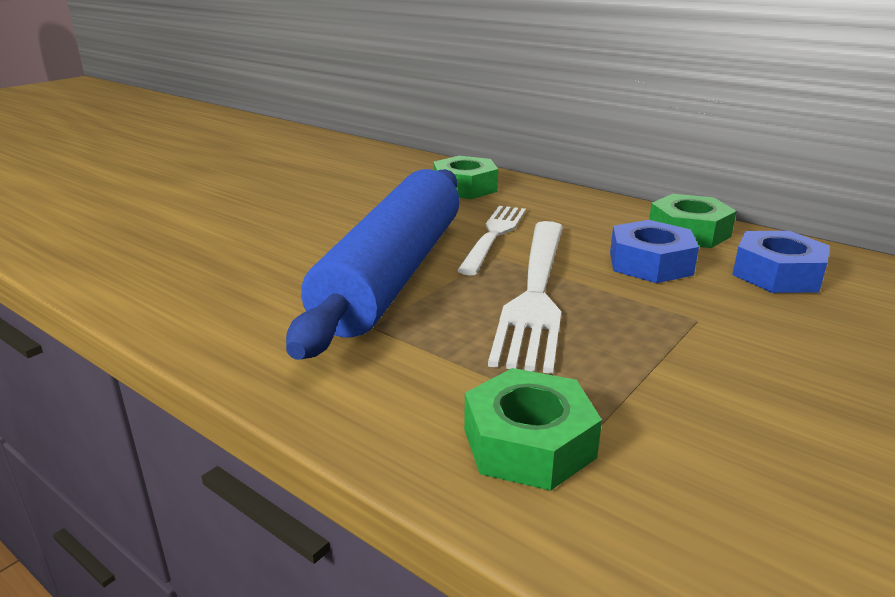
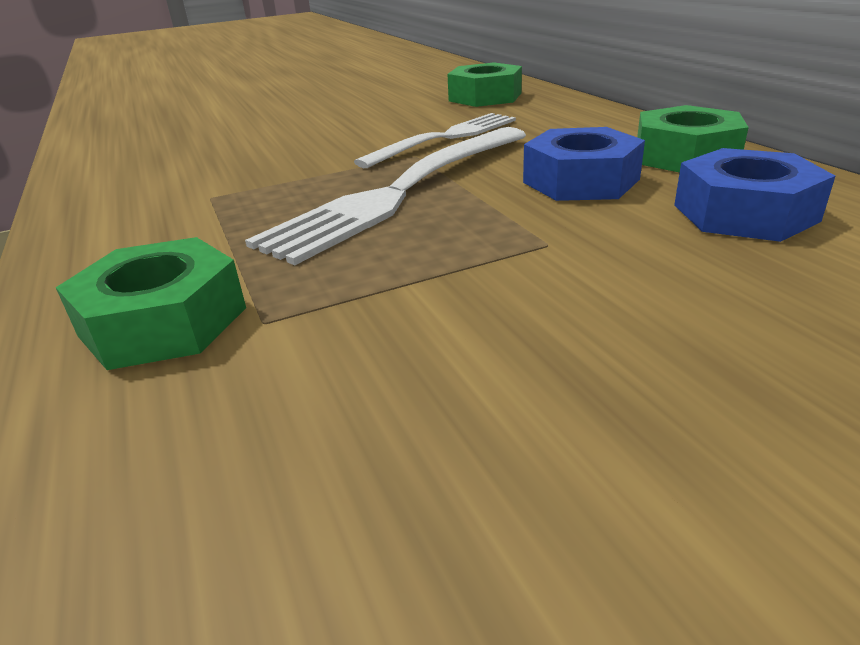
camera: 30 degrees right, 5 degrees up
(393, 274) = (298, 159): blue rolling pin -> none

